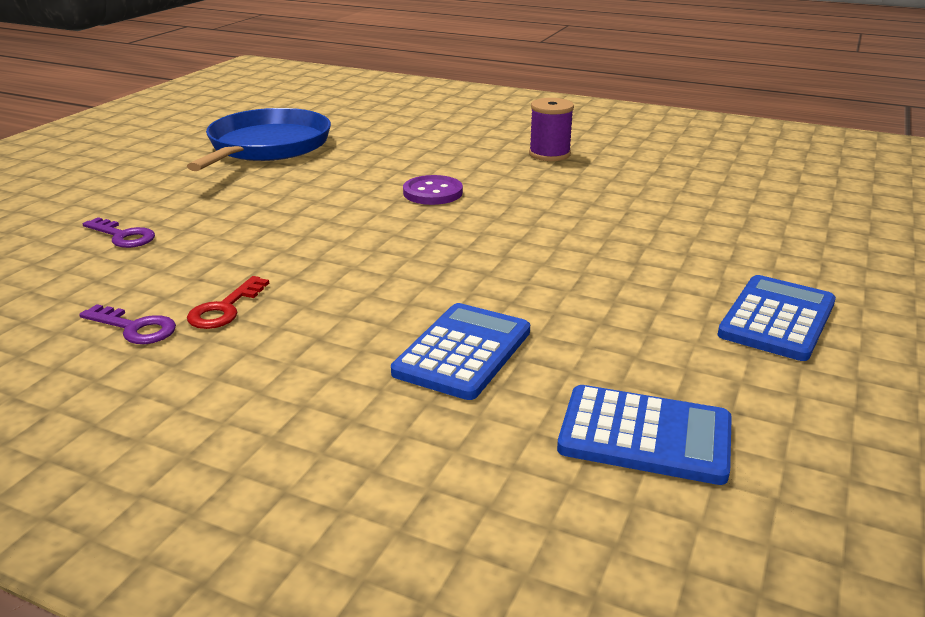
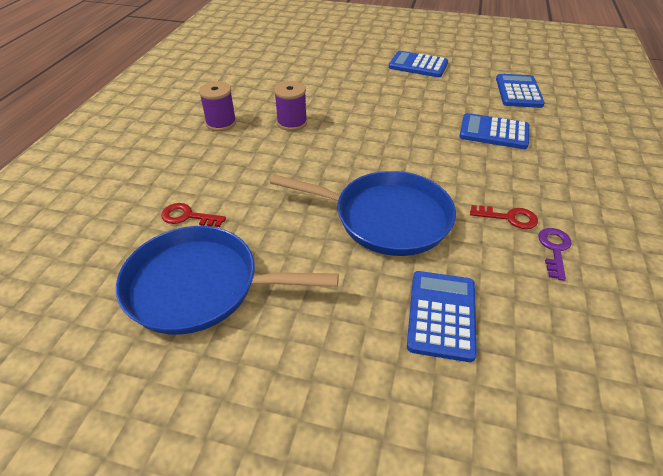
camera: 100 degrees left, 15 degrees up
(123, 236) = (441, 315): purple key -> blue calculator
(293, 227) = (386, 218): none -> blue pan
(367, 142) = (188, 216): none -> red key
(432, 193) = (304, 164): purple button -> none
(541, 191) = (292, 123): none -> purple spool

